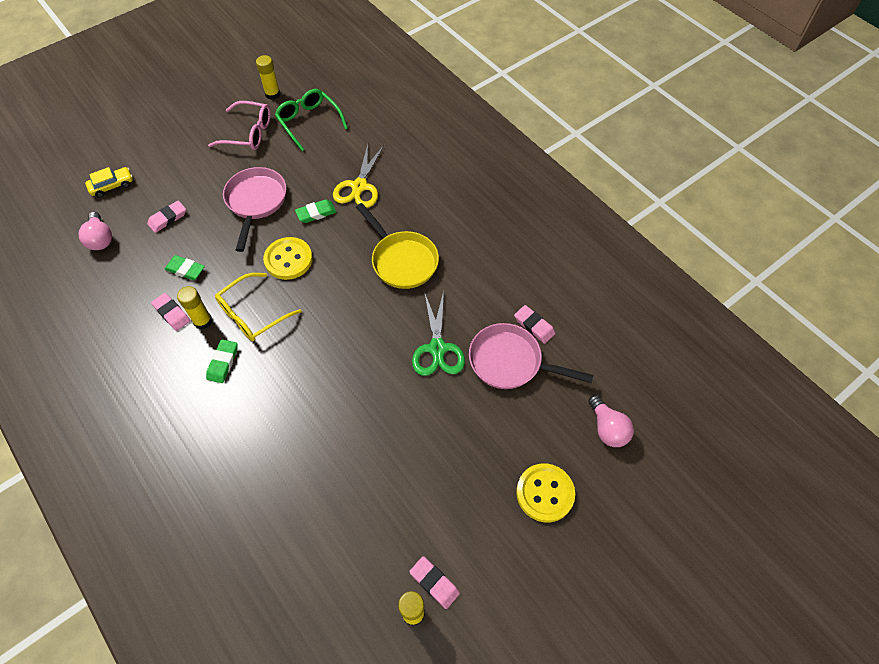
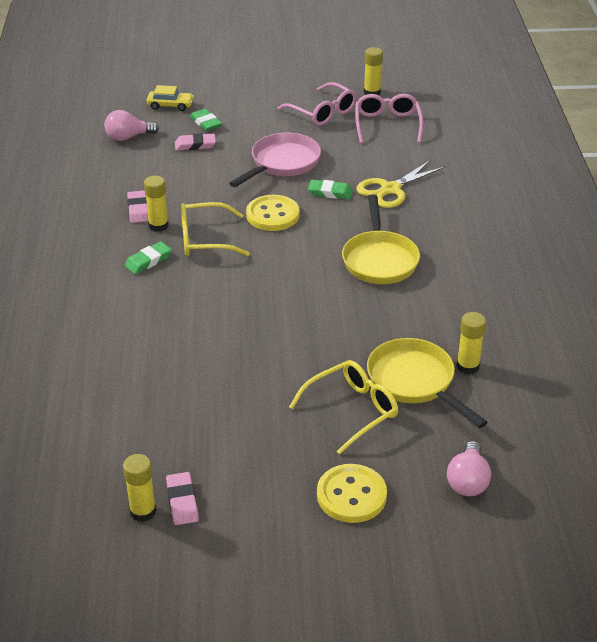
camera: 35 degrees right, 20 degrees down
(100, 239) = (128, 137): pink light bulb -> pink light bulb turned 60 degrees clockwise
(185, 269) = (177, 185): green eraser -> green eraser (205, 123)
(309, 122) = (387, 124): green glasses -> pink glasses
(437, 348) = (351, 338): green scissors -> none
(488, 415) = (352, 410): none -> yellow glasses
(510, 362) = (414, 382): pink pan -> yellow pan
(534, 326) = (467, 366): pink eraser -> yellow glue stick

